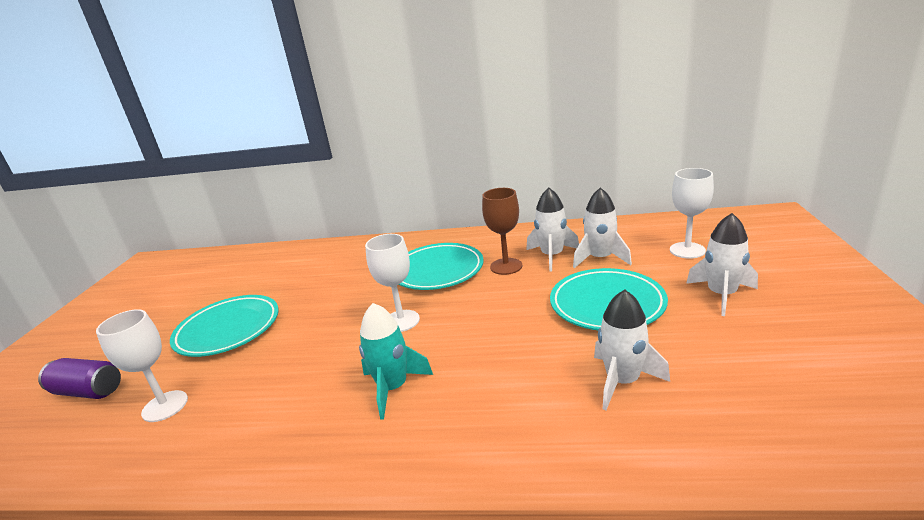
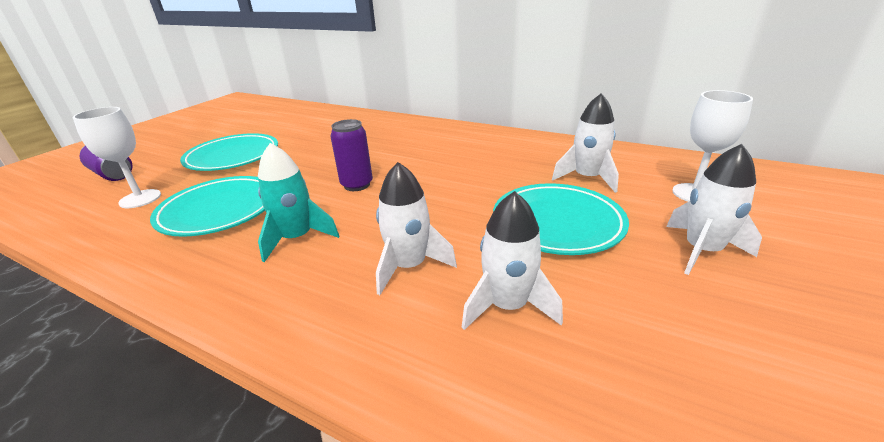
camera: 20 degrees right, 5 degrees up
(401, 321) = (357, 185): white goblet -> purple can
(437, 271) = (424, 152): turquoise plate -> turquoise plate (219, 210)
(506, 266) = (487, 163): brown goblet -> none
(552, 256) = (539, 164): white rocket -> white rocket (409, 266)

